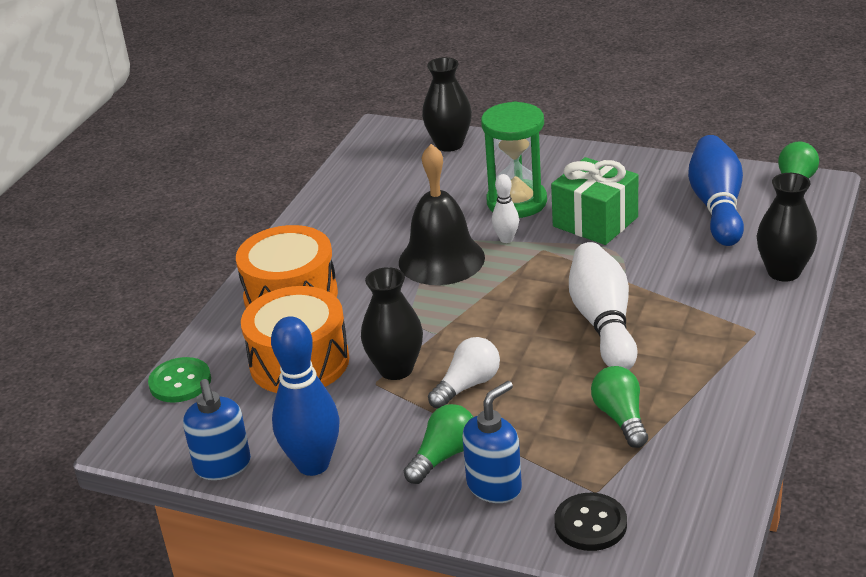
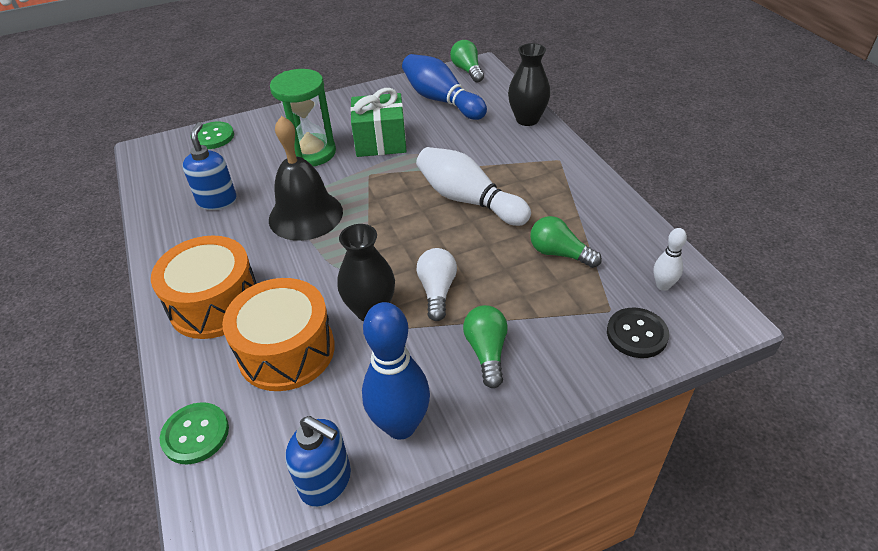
camera: 45 degrees left, 10 degrees up
(449, 144) = (213, 137): black vase -> green button
(494, 486) = (548, 350): blue soap dispenser -> blue soap dispenser (217, 200)
(506, 239) = (335, 179): white bowling pin -> white bowling pin (663, 285)

